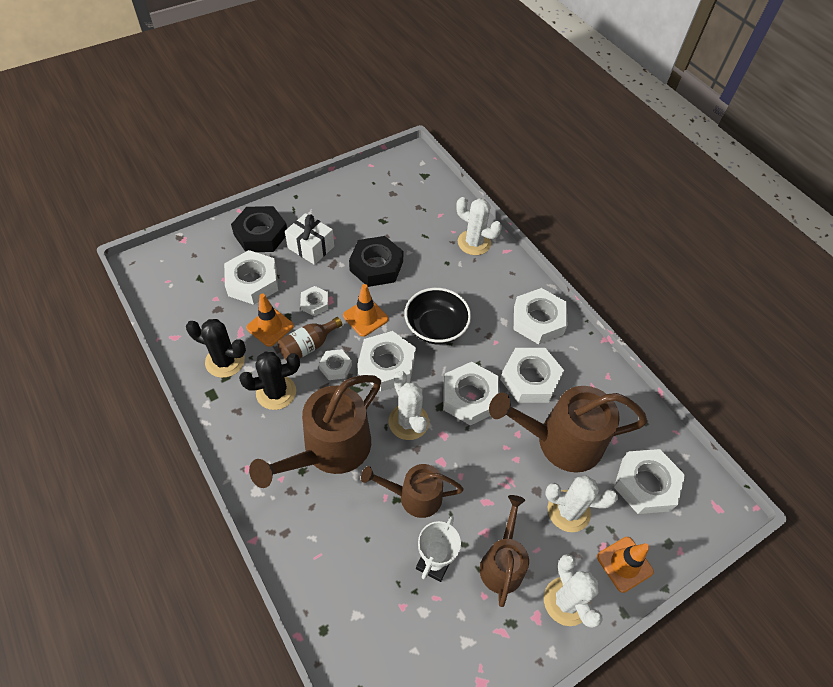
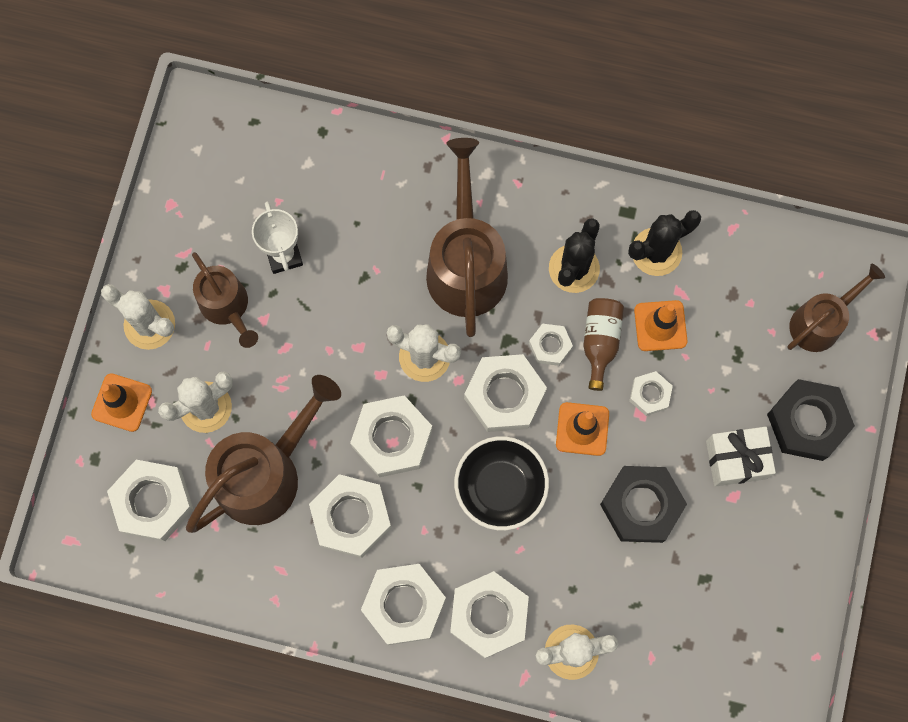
camera: 140 degrees right, 20 degrees up
(252, 282) = (740, 357): white nut -> white nut (488, 615)
(414, 496) = (352, 293): brown watering can -> brown watering can (820, 322)

